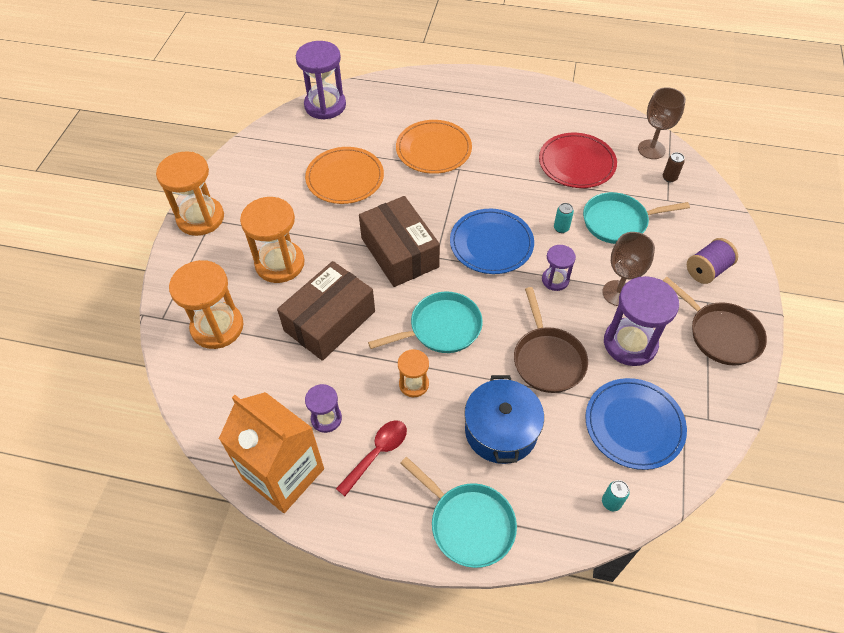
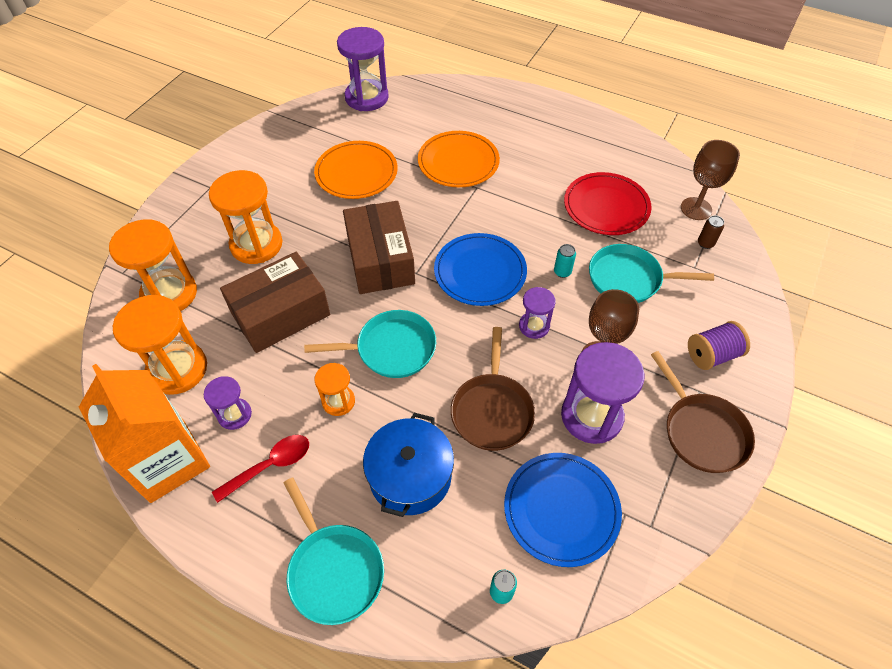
camera: 15 degrees right, 0 degrees up
(200, 218) = (200, 183): orange hourglass -> orange hourglass (177, 369)

